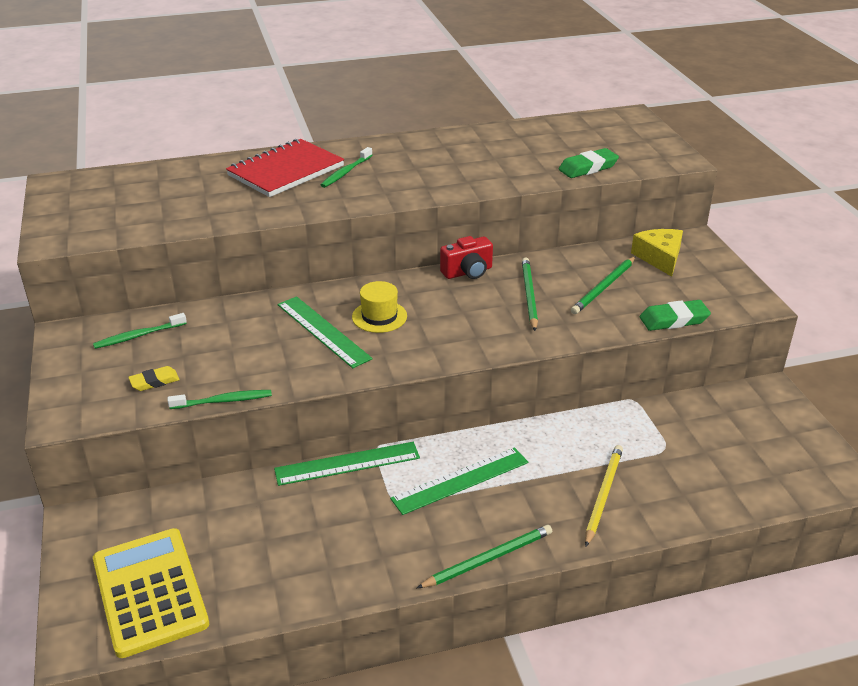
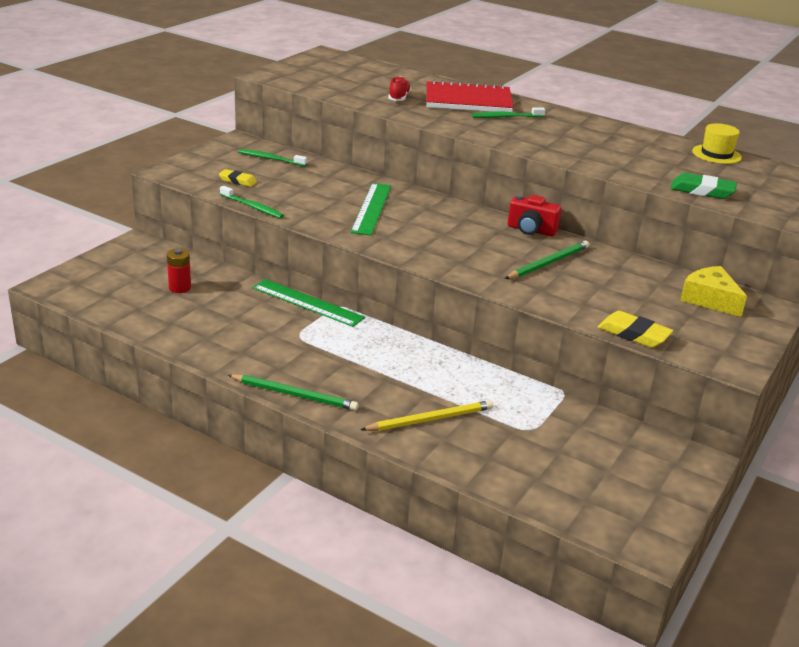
camera: 45 degrees right, 5 degrees down
(150, 592) = (112, 288): yellow calculator -> none
(214, 538) = (180, 288): none -> red battery
(225, 199) = (399, 98): none -> red shoe
(379, 316) = (420, 220): yellow hat -> yellow hat (716, 154)
(460, 480) = (355, 352): green ruler -> none
(604, 287) = (618, 289): green pencil -> none
(659, 258) = (710, 299): yellow cheese -> yellow cheese turned 75 degrees counterclockwise
(674, 320) = (633, 334): green eraser -> yellow eraser

